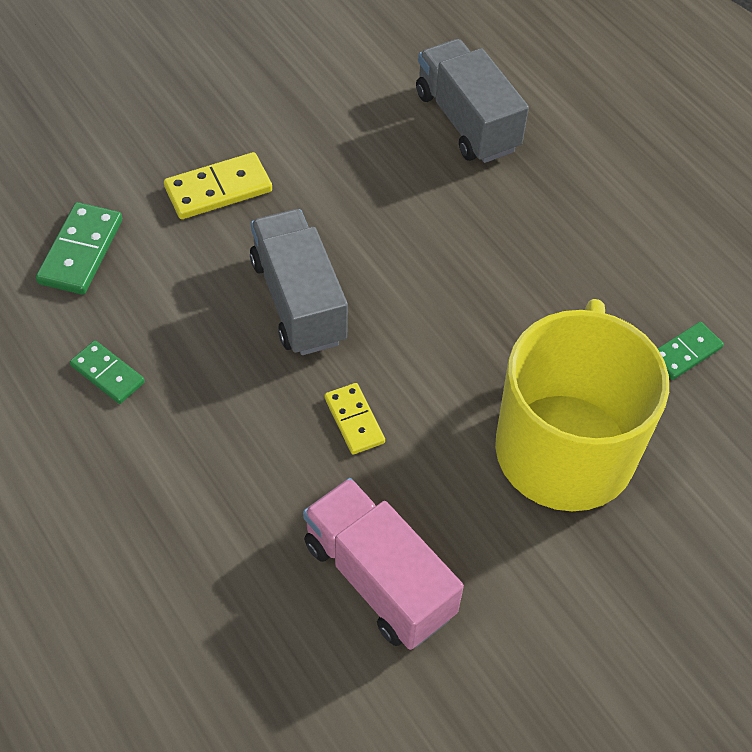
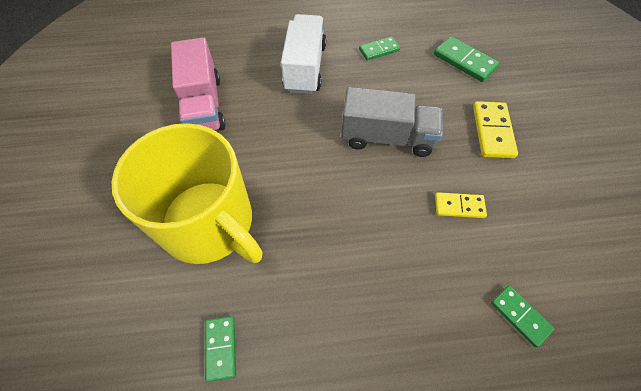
camera: 120 degrees right, 5 degrees up
(209, 466) = (305, 68): none -> white truck
(354, 420) = (293, 131): yellow domino -> yellow domino (459, 206)
(378, 579) = (204, 105): pink truck -> pink truck turned 90 degrees clockwise
(466, 121) = (520, 316): grey truck -> green domino

